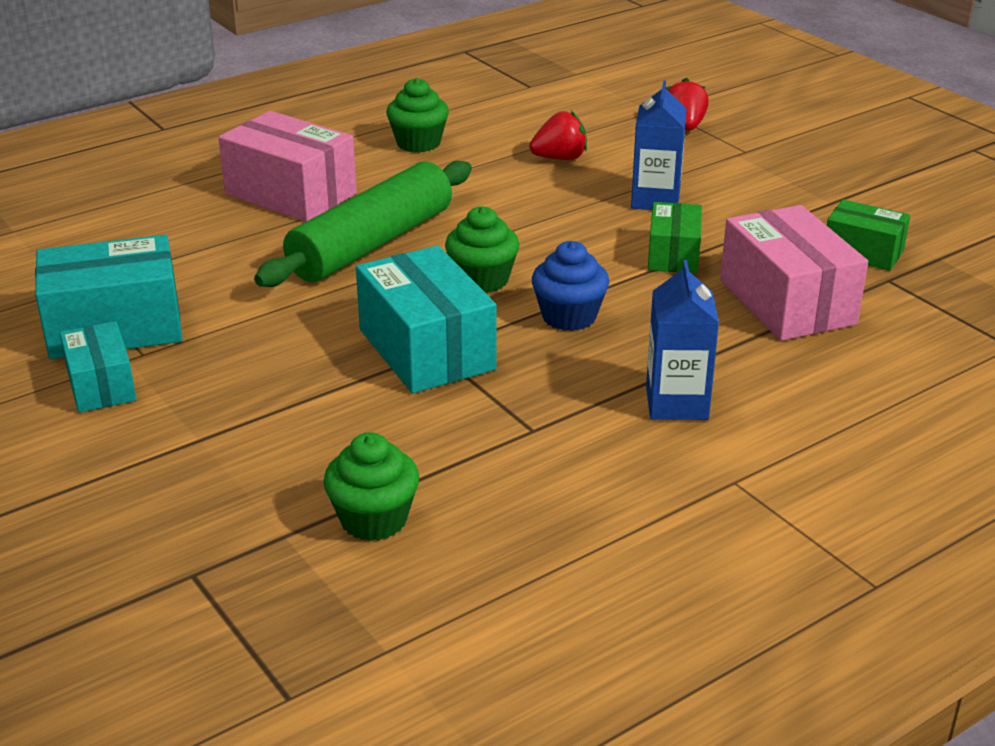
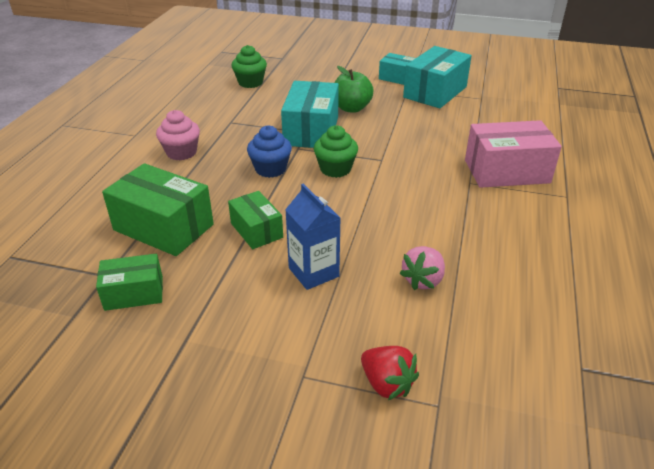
camera: 140 degrees right, 5 degrees up
(297, 360) = (351, 108): none -> green apple
(372, 244) = (415, 163): green rolling pin -> none
(418, 143) = (524, 244): green cupcake -> none
(426, 349) = (311, 131): turquoise box -> turquoise box turned 75 degrees clockwise
(560, 158) = (423, 280): red strawberry -> pink strawberry
(676, 403) = (181, 152): blue carton -> pink cupcake
(787, 302) = (163, 227): pink box -> green box

